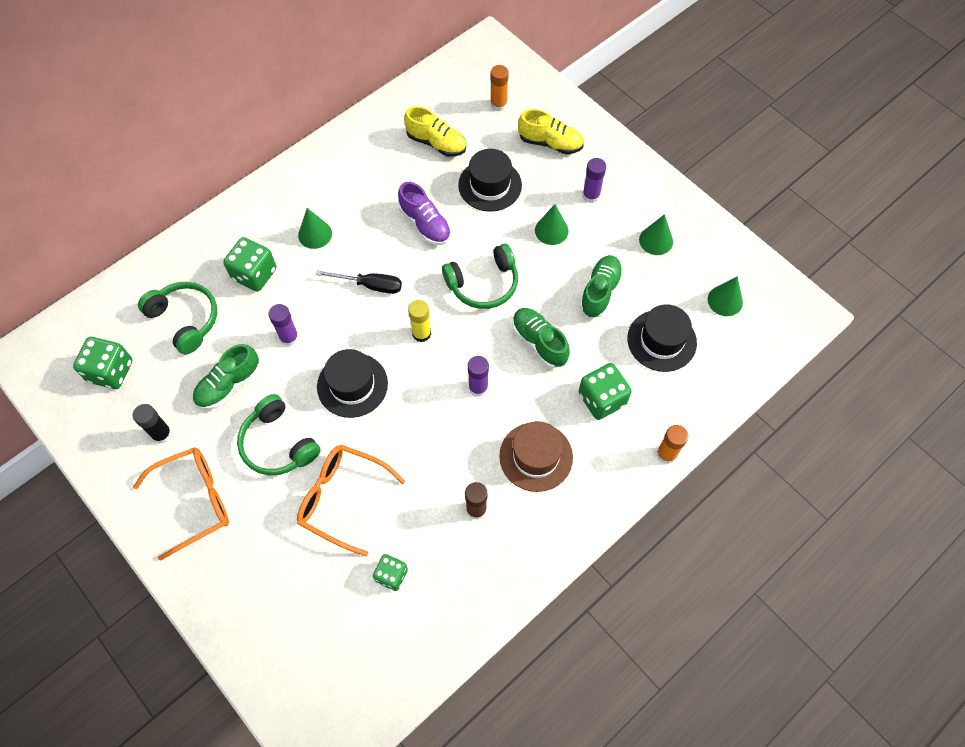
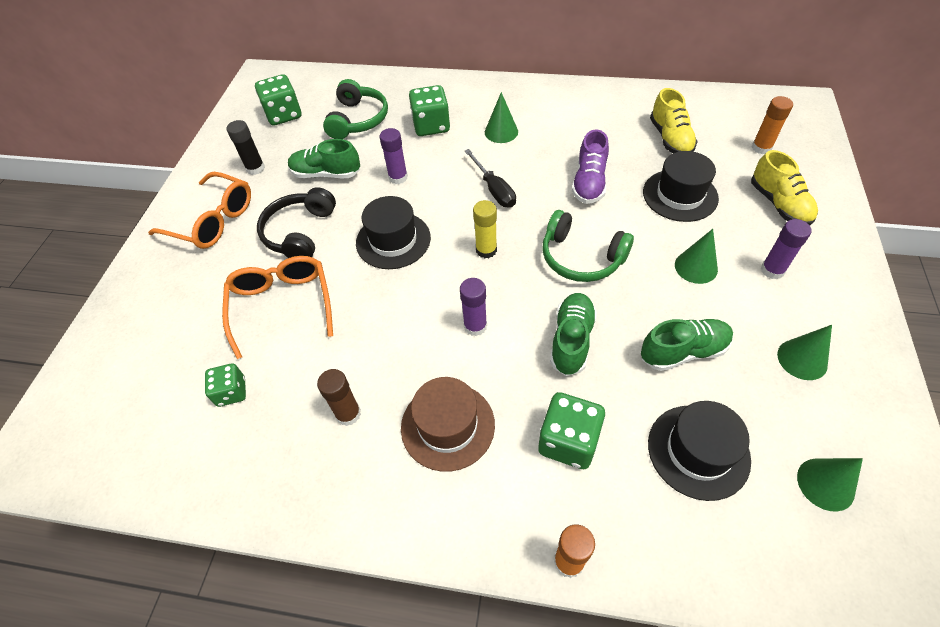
camera: 55 degrees right, 10 degrees down
(278, 443) = (300, 233): green headphones -> black headphones

